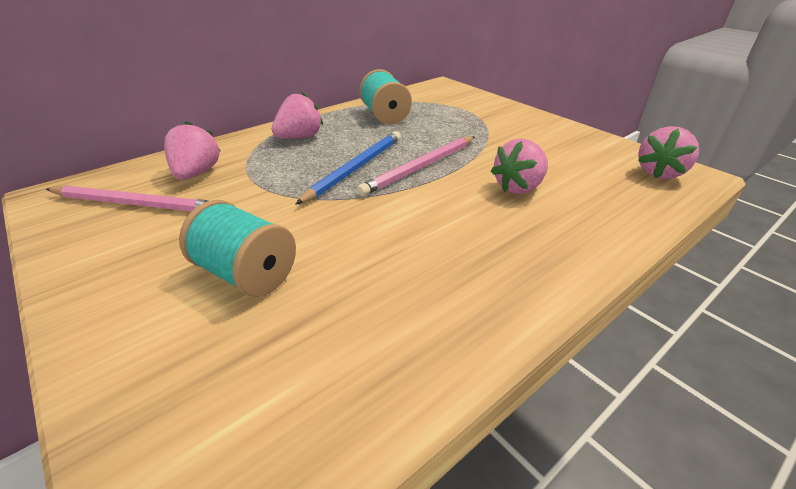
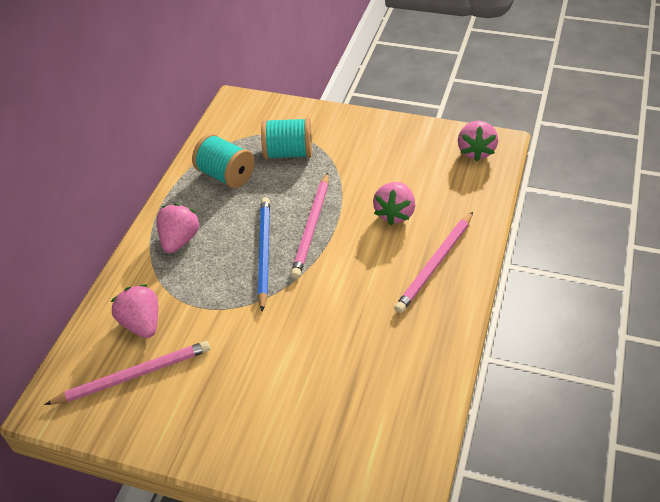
camera: 30 degrees left, 10 degrees up
(247, 273) = (287, 378): turquoise spool -> turquoise spool (289, 153)
(531, 246) = (435, 264): none -> pink pencil

